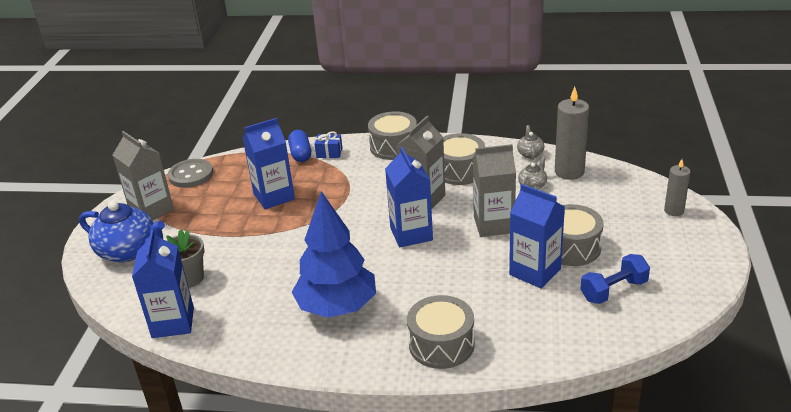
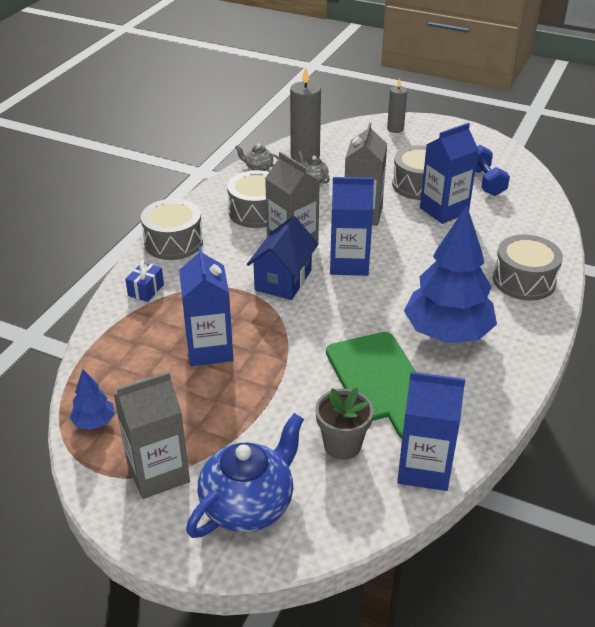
camera: 75 degrees left, 5 degrees up
(191, 175) = (94, 422): grey button -> blue tree
(264, 281) = (379, 380): none -> green cutting board
(300, 154) = (128, 313): blue capsule -> none
(370, 207) = (283, 280): none -> blue house

